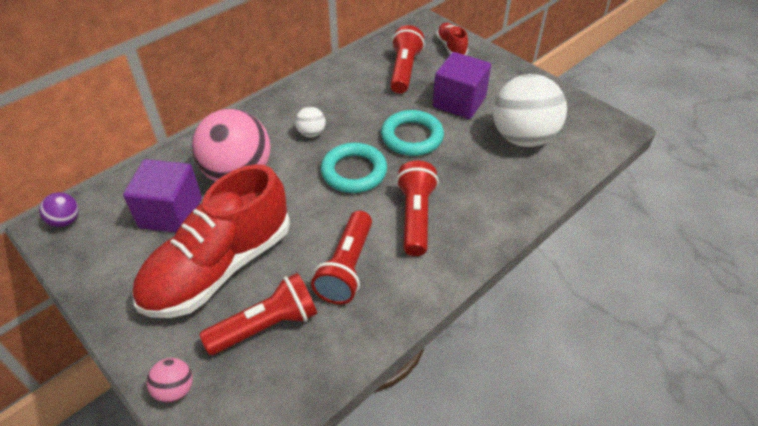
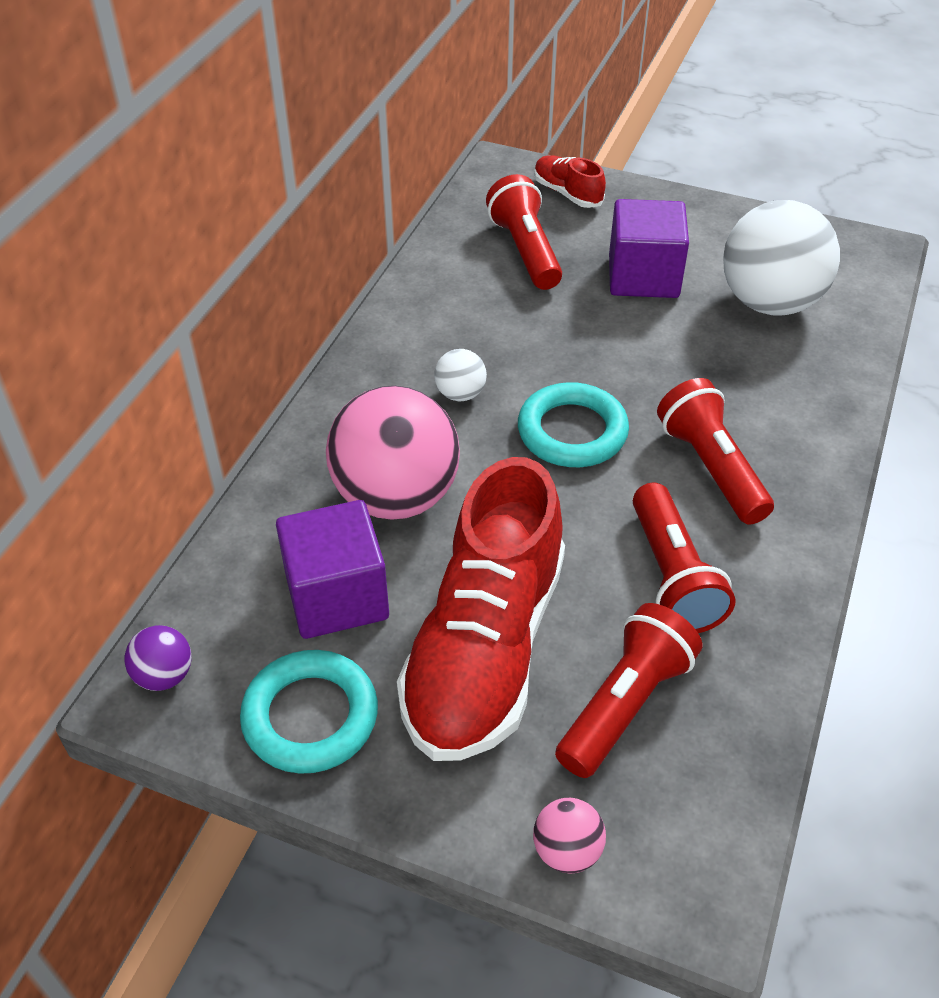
camera: 25 degrees left, 0 degrees up
(412, 137) = (616, 351): turquoise ring -> turquoise ring (310, 716)

